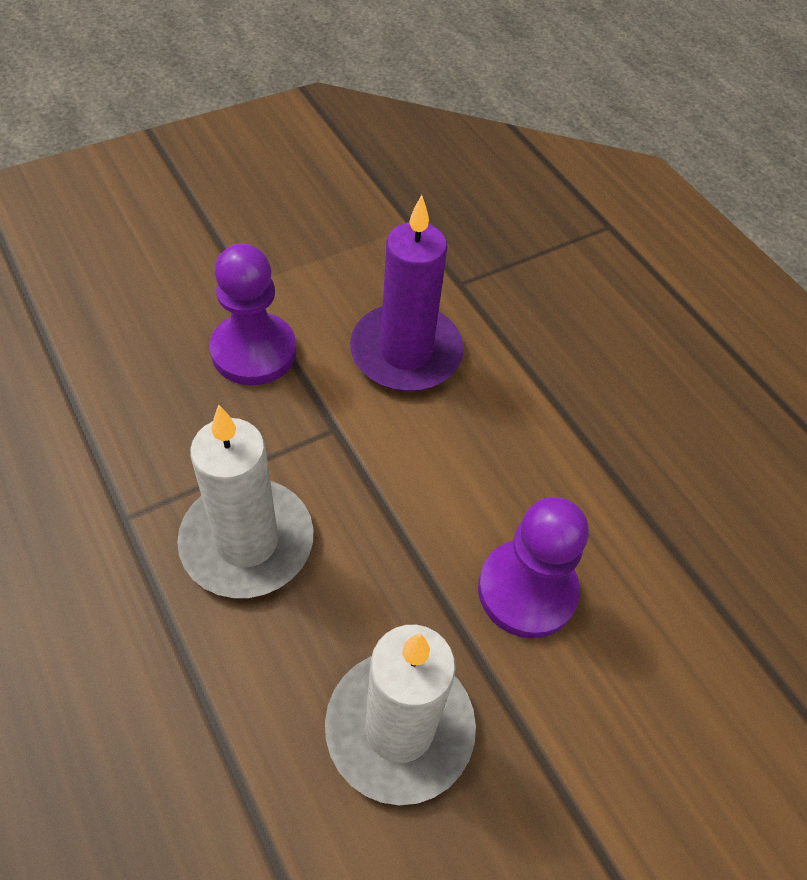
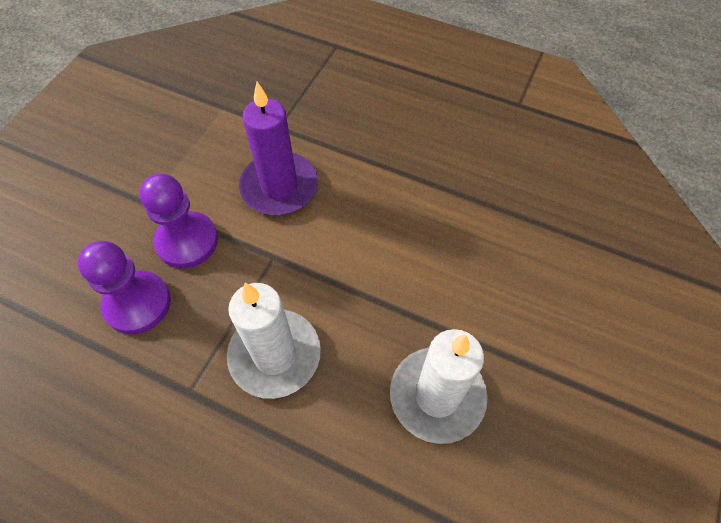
camera: 30 degrees left, 5 degrees up
(527, 590) = (445, 278): purple pawn -> purple pawn (137, 303)

